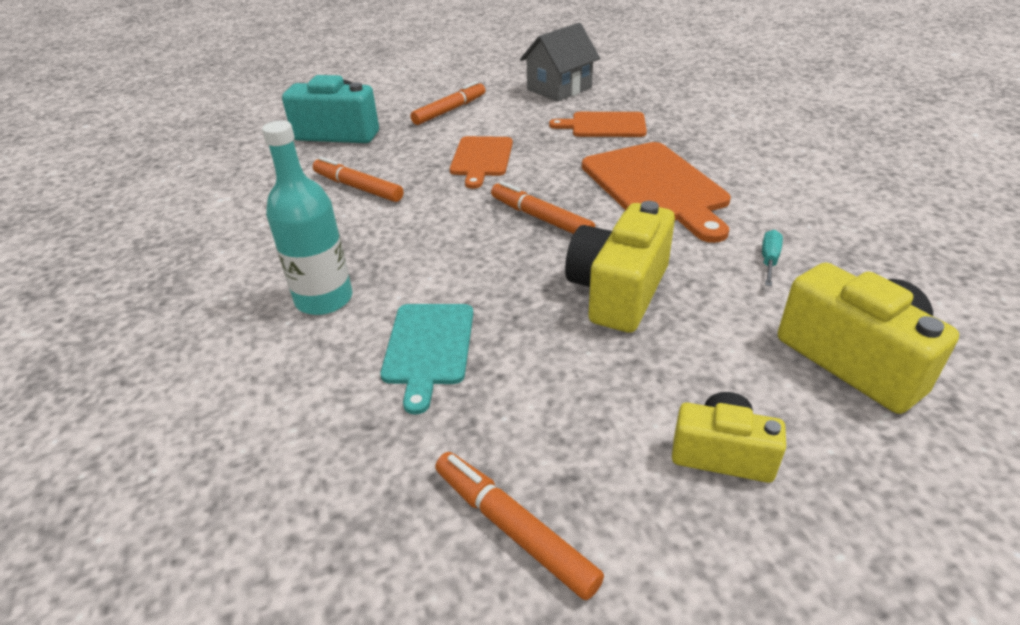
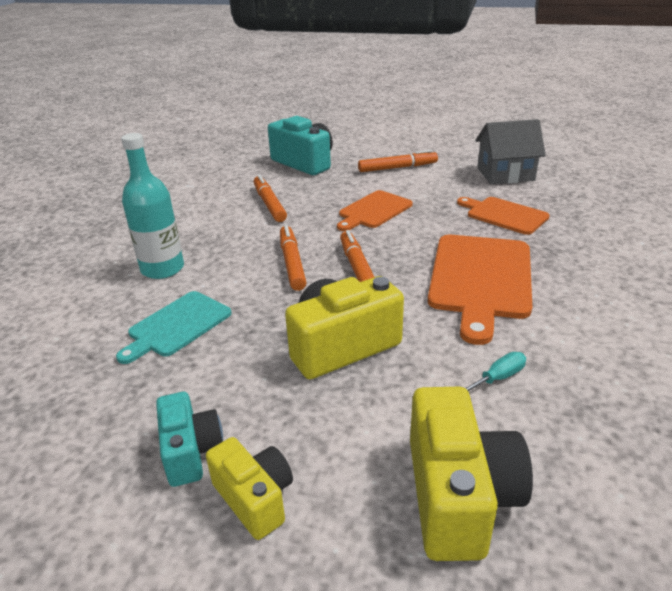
camera: 35 degrees right, 5 degrees down
(513, 529) = (77, 461): orange marker -> orange marker (292, 263)
(613, 451) = (191, 451): none -> turquoise camera

